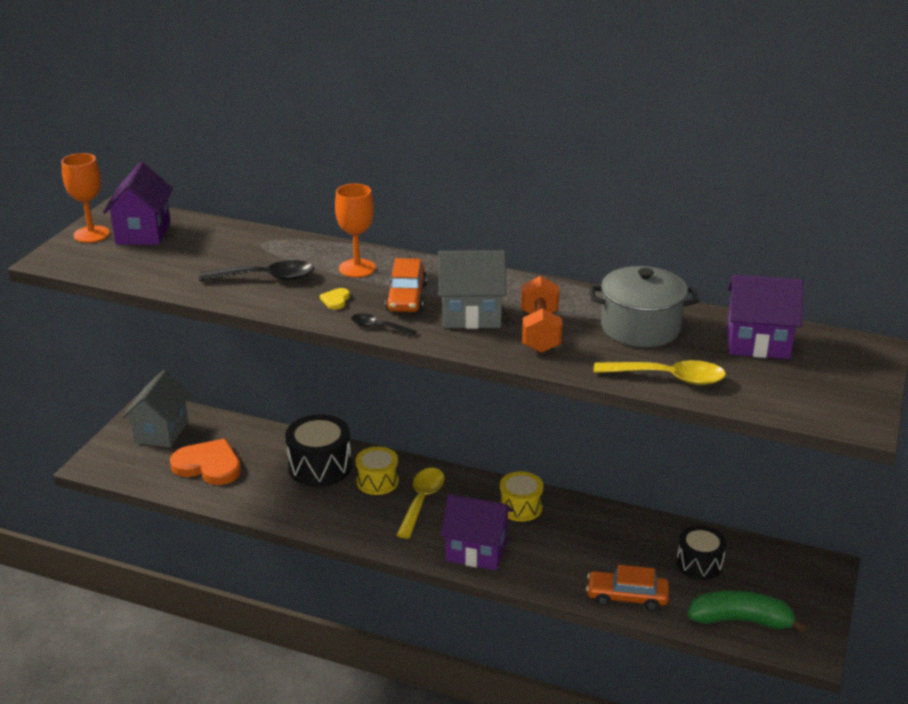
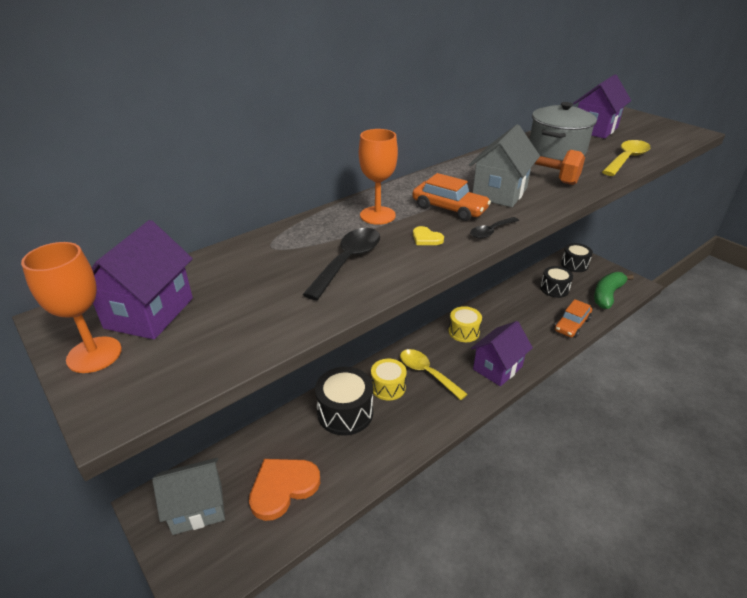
camera: 60 degrees left, 5 degrees up
(143, 233) = (149, 313): purple house -> purple house turned 75 degrees clockwise
(161, 432) = (197, 508): grey house -> grey house turned 60 degrees counterclockwise
(792, 571) = (574, 264): none -> black drum

